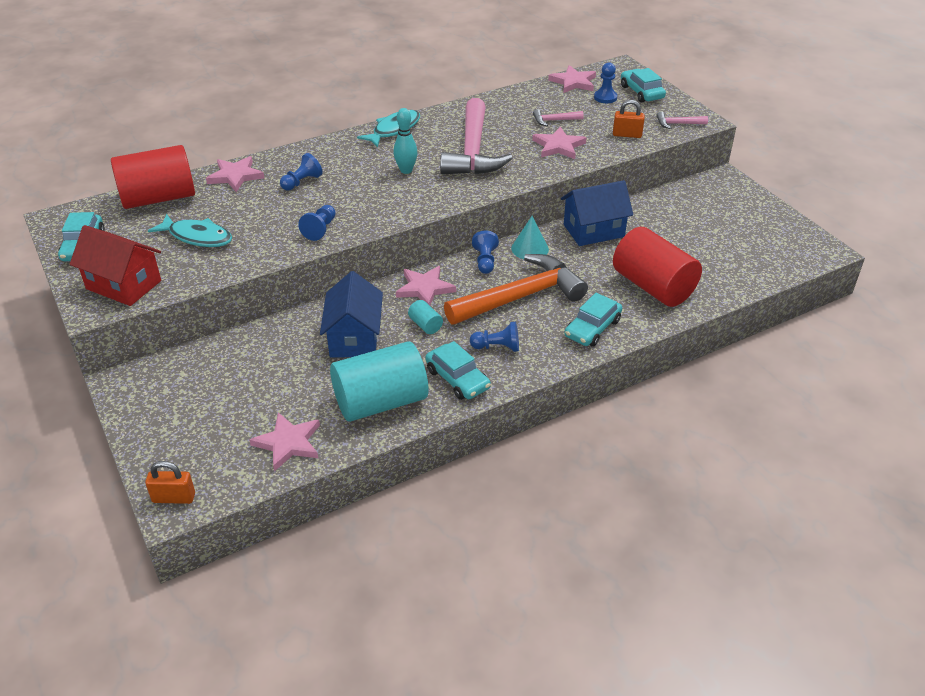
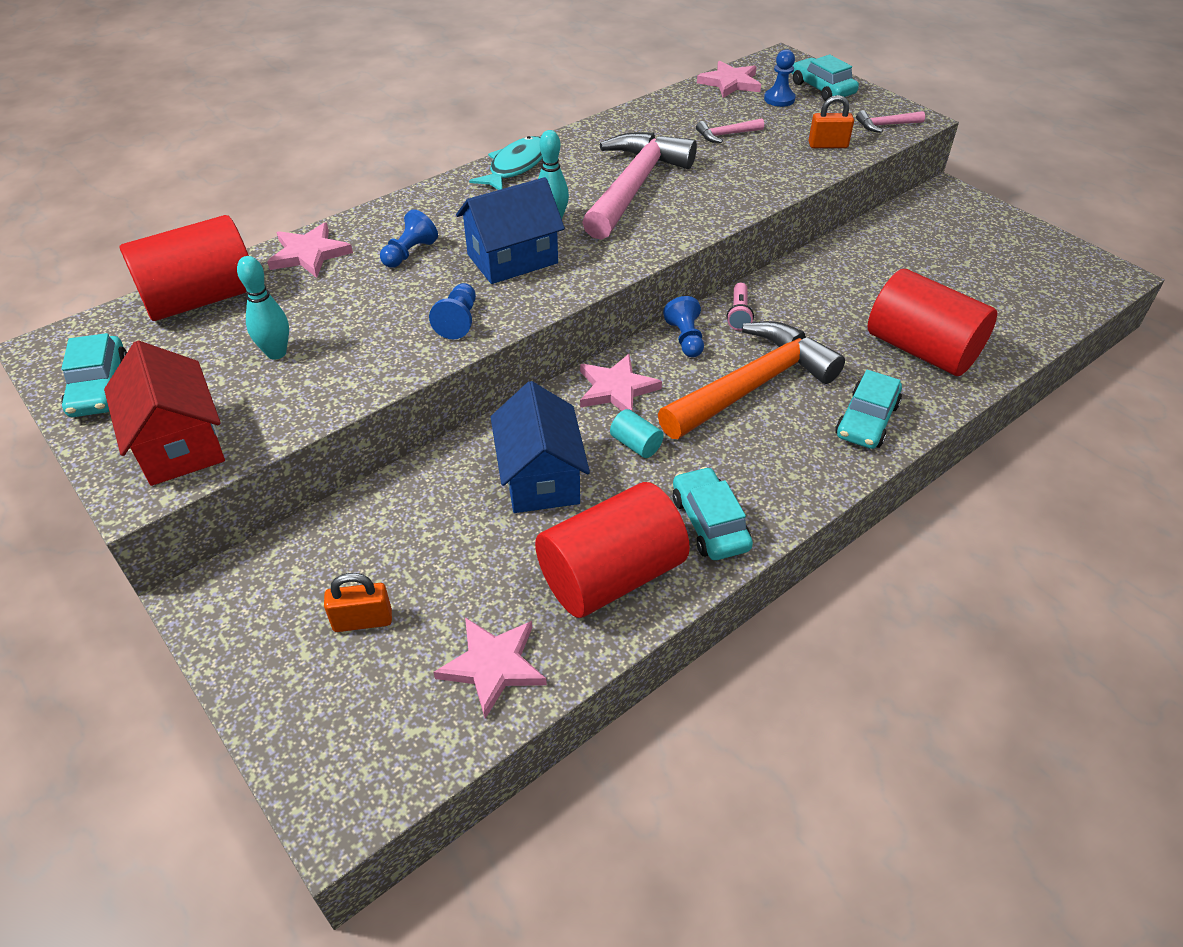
camera: 10 degrees left, 5 degrees up
(124, 285) = (179, 444): red house -> red house turned 45 degrees clockwise
(174, 498) = (336, 794): orange padlock -> orange padlock (362, 621)
(197, 237) = (276, 353): turquoise fish -> turquoise bowling pin
(380, 402) = (611, 575): turquoise cylinder -> red cylinder
(457, 379) = (709, 523): turquoise car -> turquoise car turned 150 degrees counterclockwise
(473, 151) = (634, 186): pink hammer -> pink hammer turned 150 degrees counterclockwise
(497, 347) = (748, 465): blue pawn -> none
(530, 248) = (739, 314): turquoise cone -> pink flashlight
(558, 146) = (746, 168): pink star -> none
(593, 230) = (813, 280): blue house -> blue house (512, 259)

